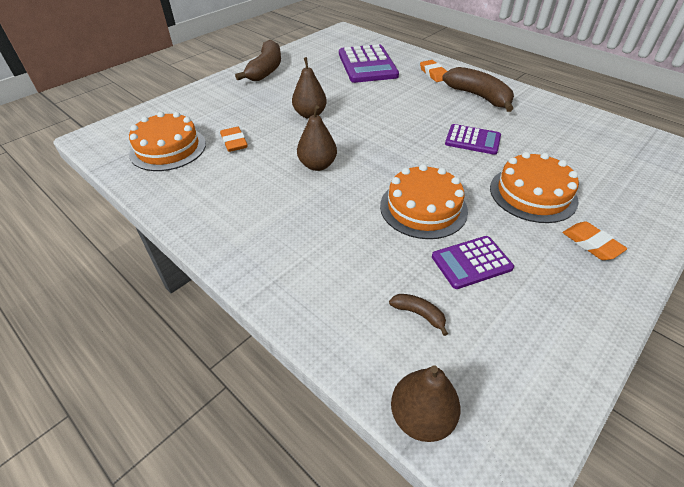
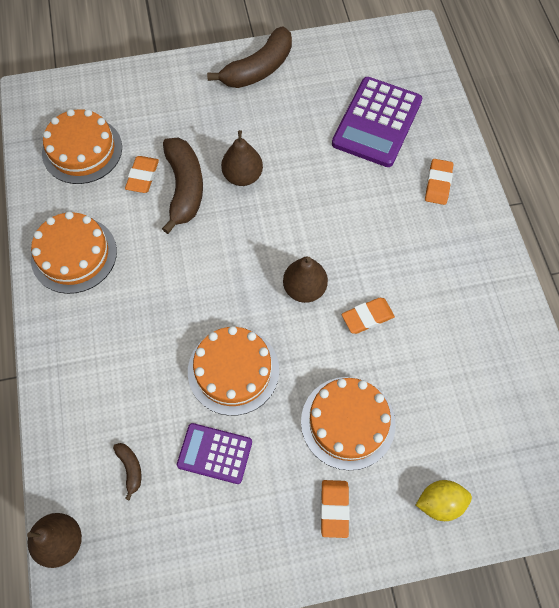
camera: 35 degrees right, 20 degrees up
(218, 205) = (74, 254): none -> orange cake
(317, 165) = (190, 256): brown pear -> brown pear (304, 289)
(472, 140) = (367, 317): purple calculator -> orange eraser
(478, 96) = (447, 255): brown banana -> brown banana (184, 188)
(641, 202) = (440, 503): none -> yellow lemon

